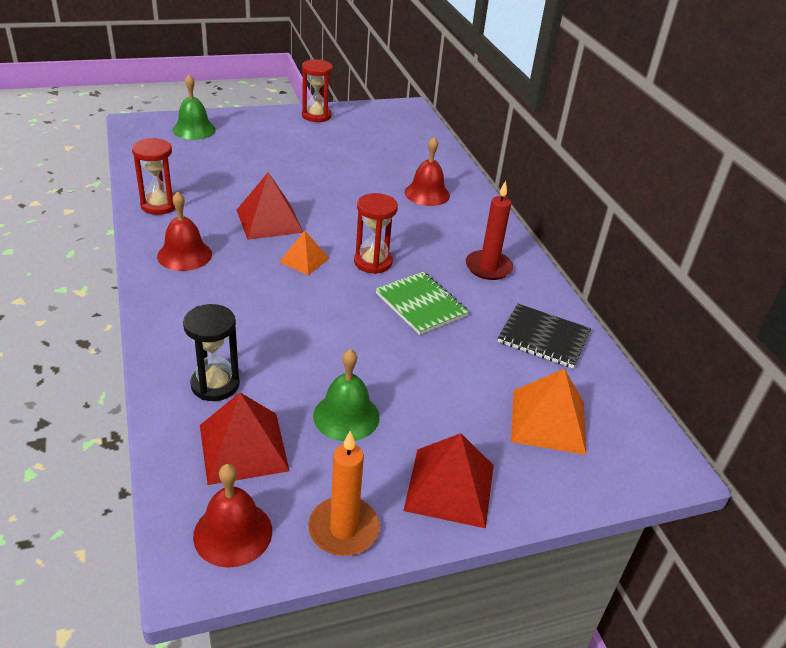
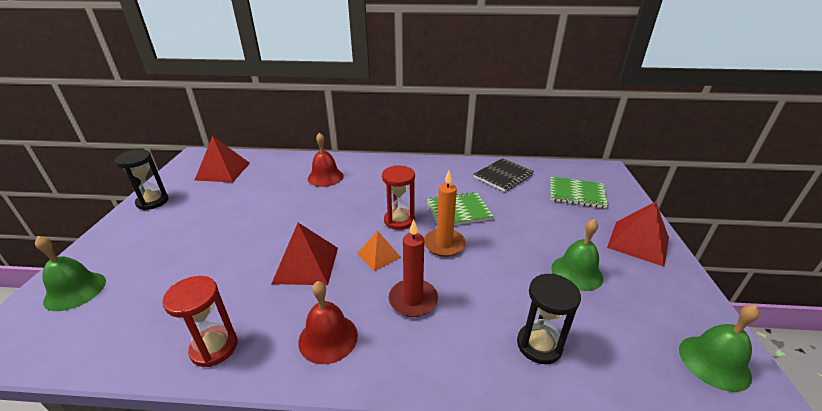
camera: 65 degrees left, 5 degrees down
(233, 533) = (714, 362): red bell -> green bell
(243, 447) = (617, 339): red pyramid -> red pyramid (223, 171)
(316, 116) = (152, 202): red hourglass -> black hourglass
(343, 529) = (689, 298): orange candle -> orange candle (444, 244)
(488, 267) = (427, 176): red candle -> red candle (413, 300)
(548, 421) = (576, 194): orange pyramid -> green notebook

